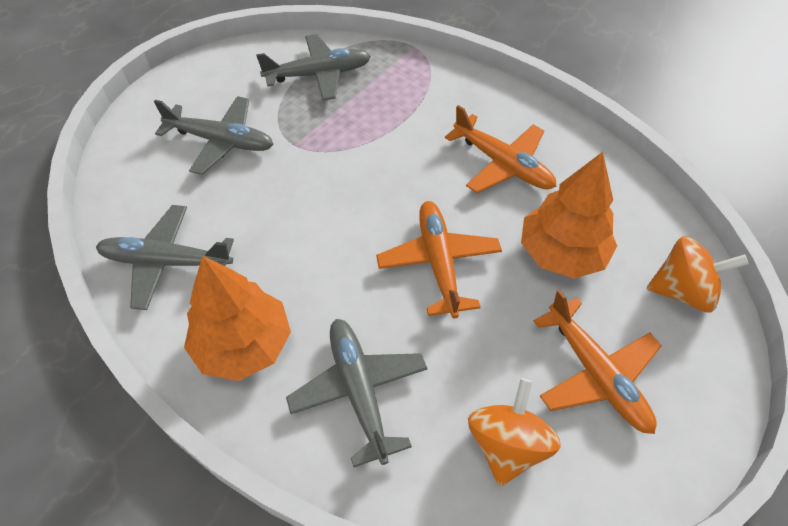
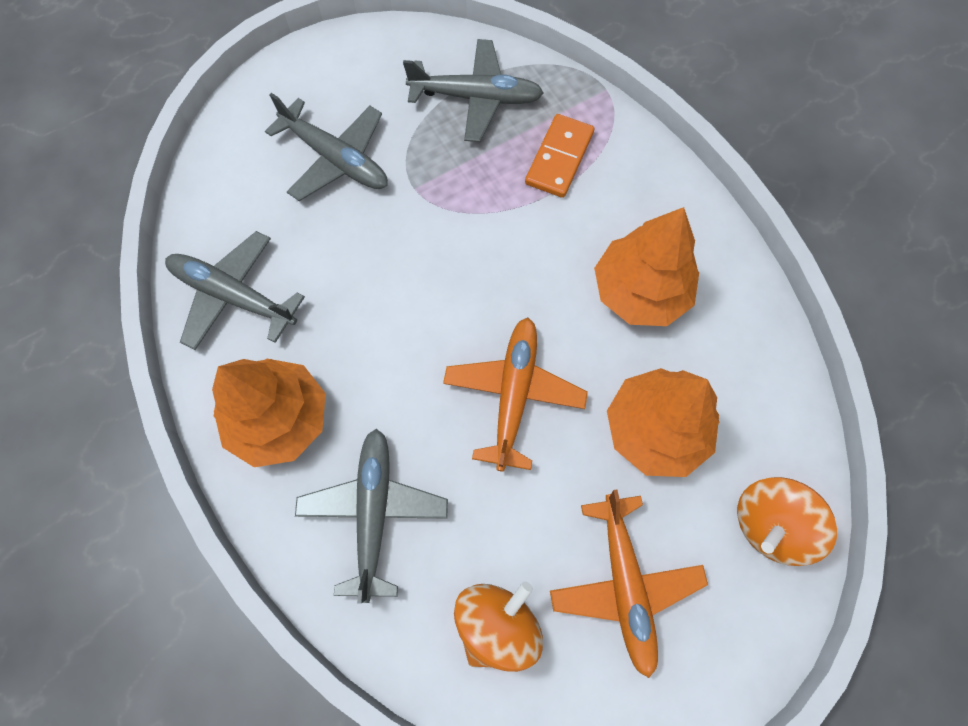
camera: 20 degrees right, 15 degrees up
(400, 96) = (559, 158): none -> orange domino
(502, 164) = (640, 291): orange plane -> orange tree
(682, 291) = (770, 524): orange spinning top -> orange spinning top turned 120 degrees clockwise

